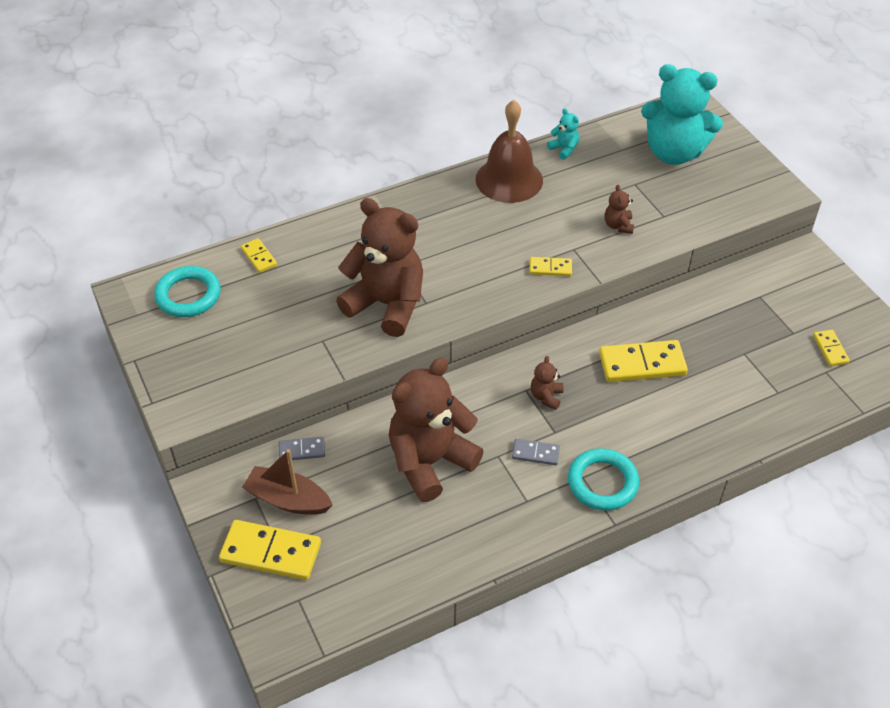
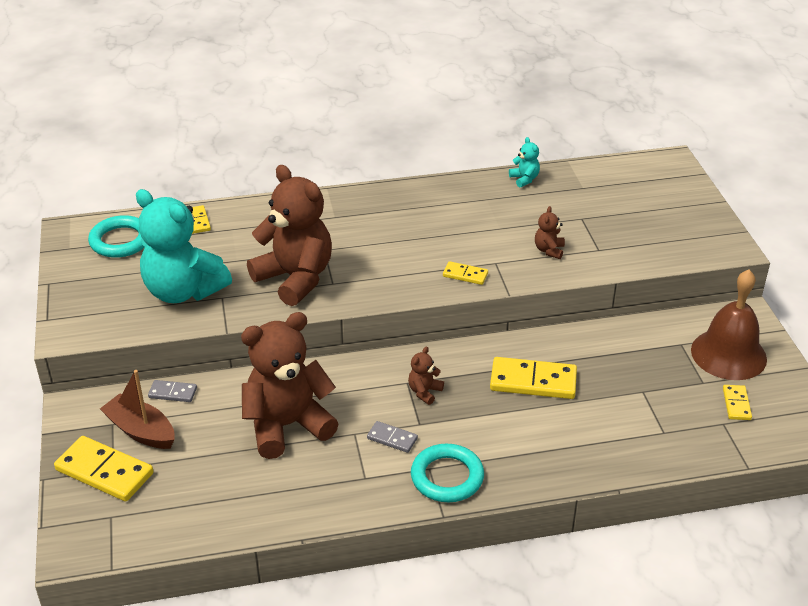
camera: 15 degrees right, 10 degrees down
(509, 179) = (459, 196): brown bell -> brown bell (728, 354)
(673, 153) = (633, 198): turquoise teddy bear -> turquoise teddy bear (183, 291)

